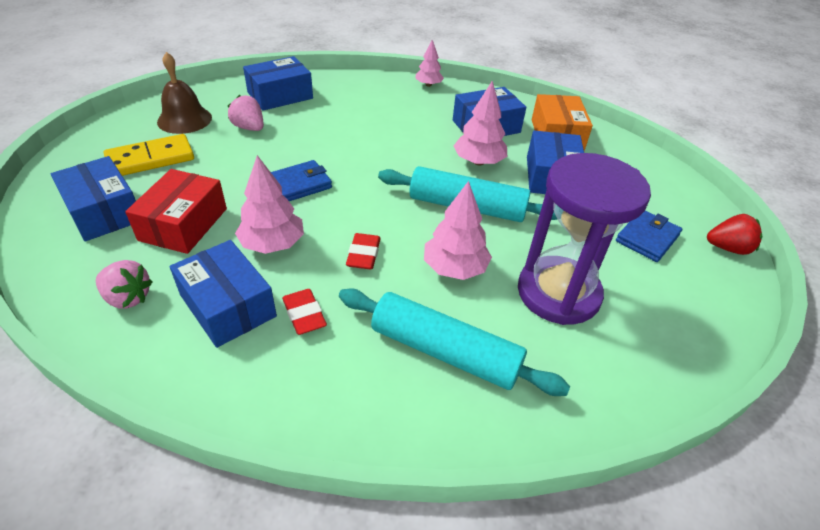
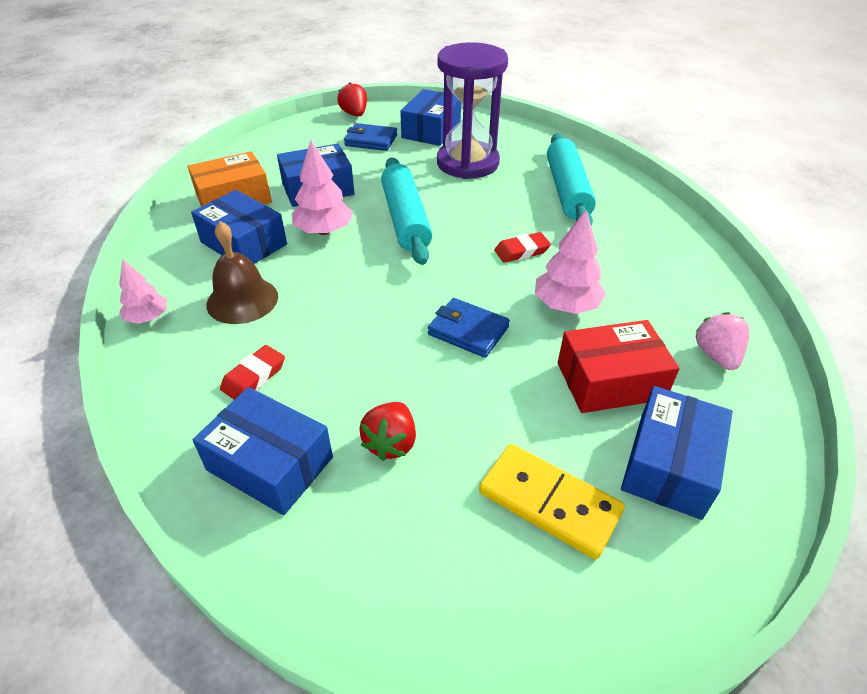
camera: 115 degrees left, 0 degrees up
(184, 119) = (427, 543): brown bell -> brown bell (242, 300)
(228, 305) = (650, 294): blue box -> blue box (431, 130)
(249, 128) = (391, 443): pink strawberry -> red strawberry
(304, 315) = (611, 254): red eraser -> red eraser (254, 377)
(454, 268) = (489, 206): pink tree -> none

